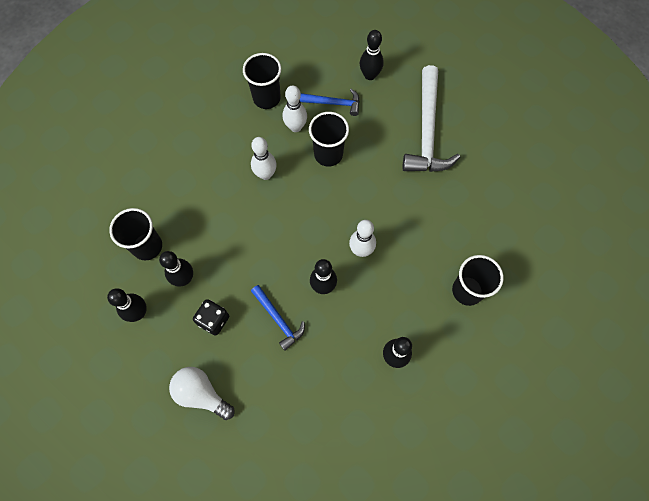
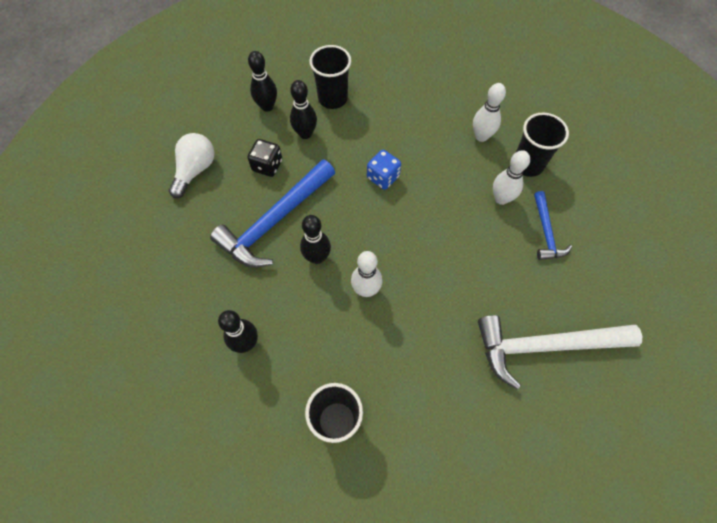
camera: 80 degrees right, 5 degrees down
(252, 216) = (383, 177): none -> blue dice
(265, 174) = (434, 180): white bowling pin -> white bowling pin (481, 136)
(278, 319) = (274, 221): blue hammer -> blue hammer, size x1.88
(328, 154) = (477, 237): black cup -> none
(370, 75) = (600, 266): black bowling pin -> none

